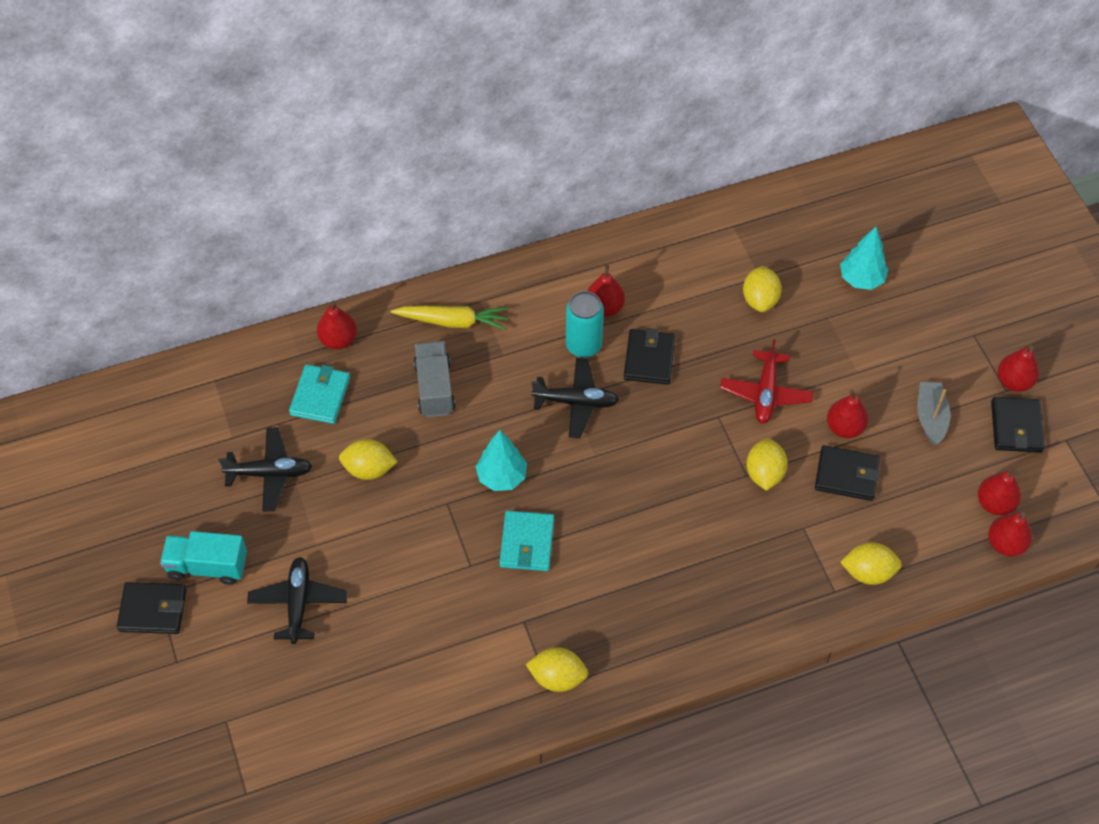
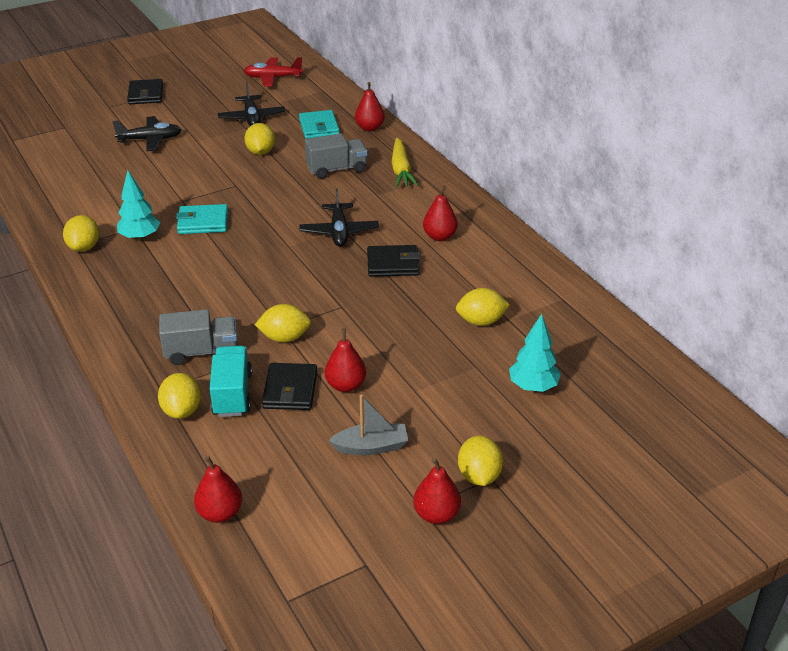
camera: 80 degrees right, 20 degrees down
(207, 566) = (178, 107): turquoise truck -> turquoise truck (232, 394)
(320, 396) = (319, 127): turquoise wallet -> turquoise wallet turned 75 degrees clockwise
(501, 477) = (262, 205): turquoise tree -> turquoise tree (140, 237)
(583, 345) = (397, 230): turquoise can -> none
(765, 393) = (373, 332): red plane -> red plane (272, 78)
(778, 552) = (201, 352): none -> grey truck
(971, 343) = (479, 476): none -> yellow lemon
(995, 503) = (270, 502): red pear -> none
(1016, 427) = (374, 518): black wallet -> none

